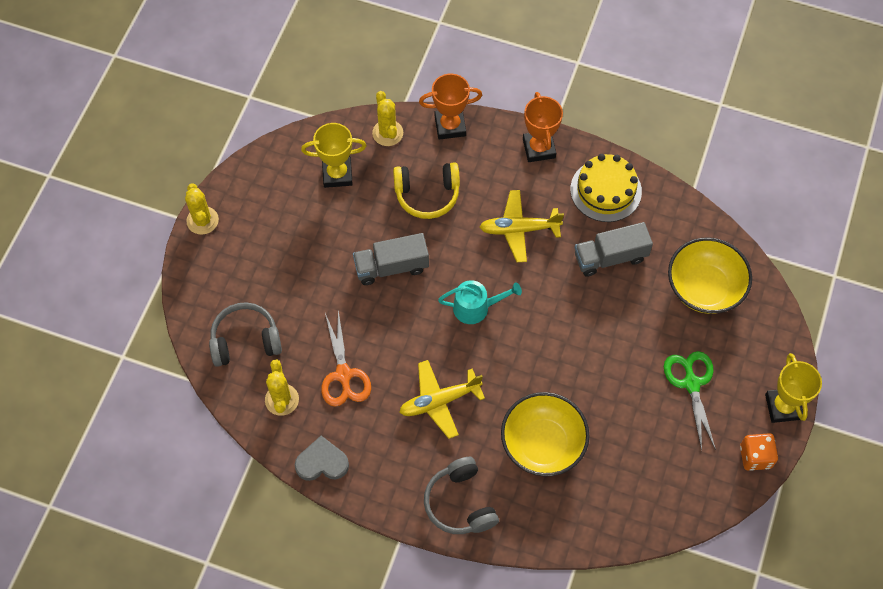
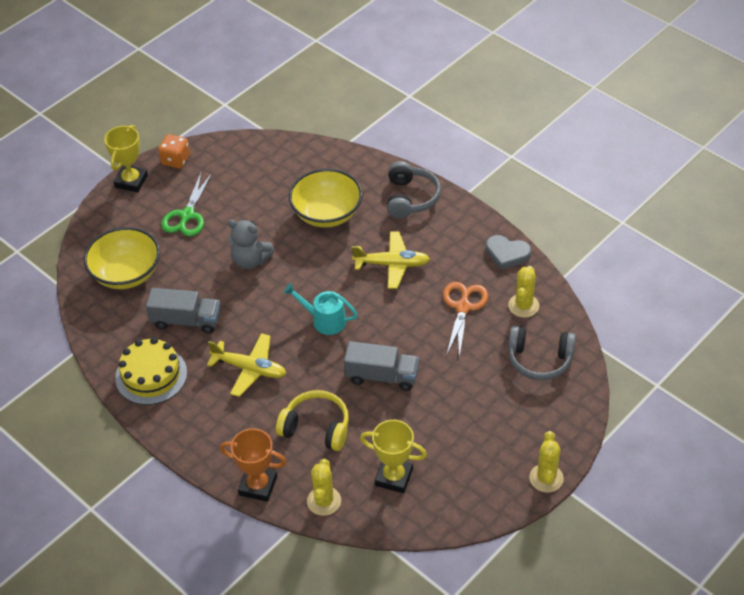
camera: 155 degrees left, 15 degrees down
(539, 148) = (186, 434): orange trophy -> none
(589, 350) = (250, 260): none -> grey teddy bear

